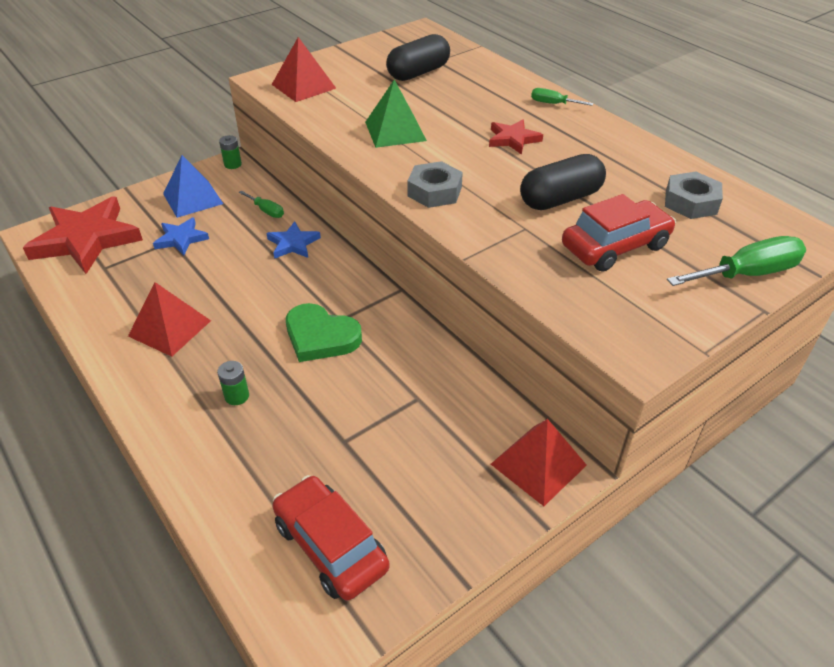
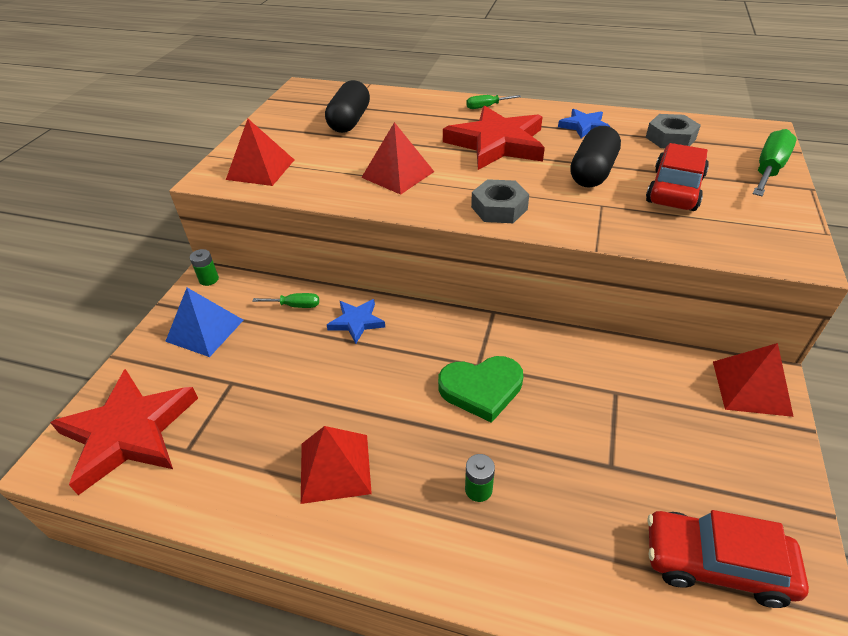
camera: 35 degrees left, 0 degrees up
(181, 239) = (240, 375): blue star -> blue star (584, 126)
(395, 131) = (398, 174): green pyramid -> red pyramid
(513, 139) = (497, 143): red star -> red star, size x2.02

